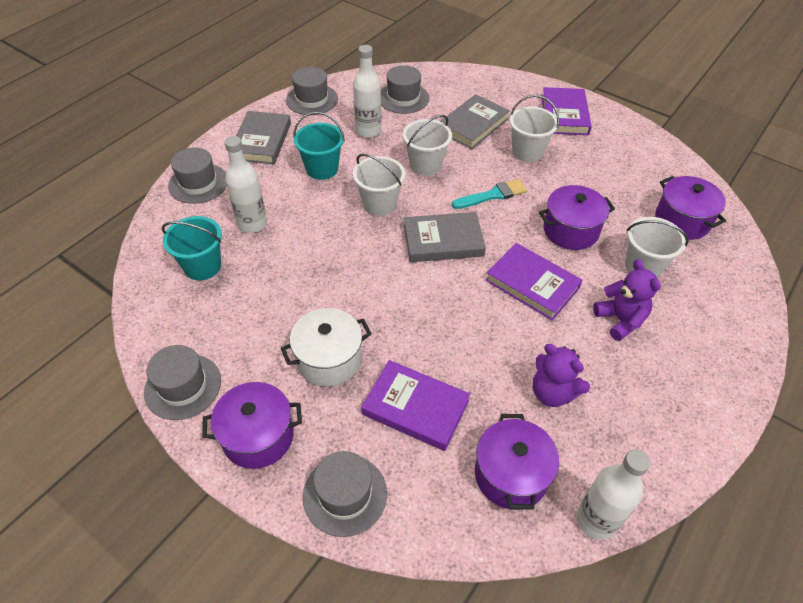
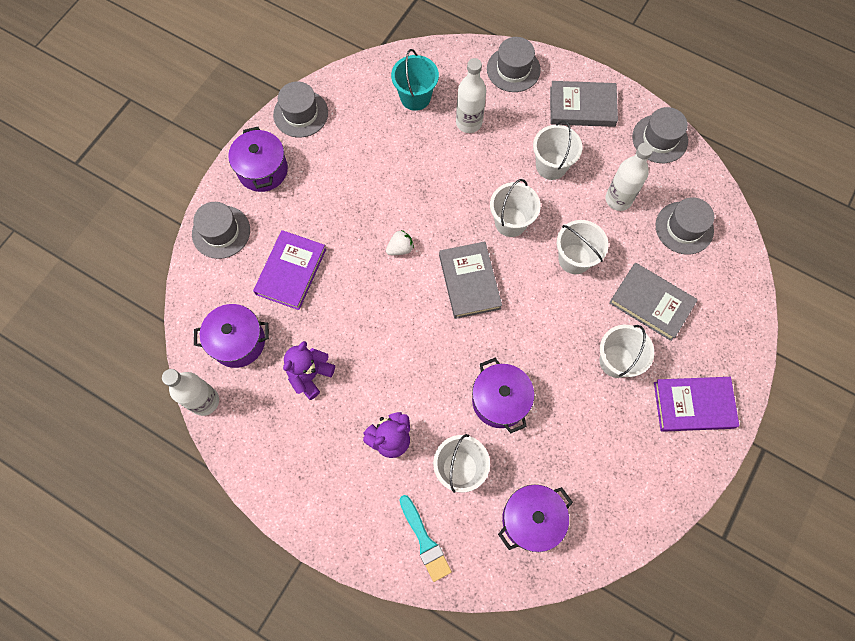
camera: 85 degrees right, 20 degrees up
(322, 169) = (551, 166): turquoise bucket -> white bucket
(329, 359) = (330, 205): white pot -> none
(397, 295) = (400, 248): none -> white strawberry
(492, 195) = (539, 325): turquoise brush -> turquoise brush (425, 541)
(532, 284) = (425, 361): purple book -> none

